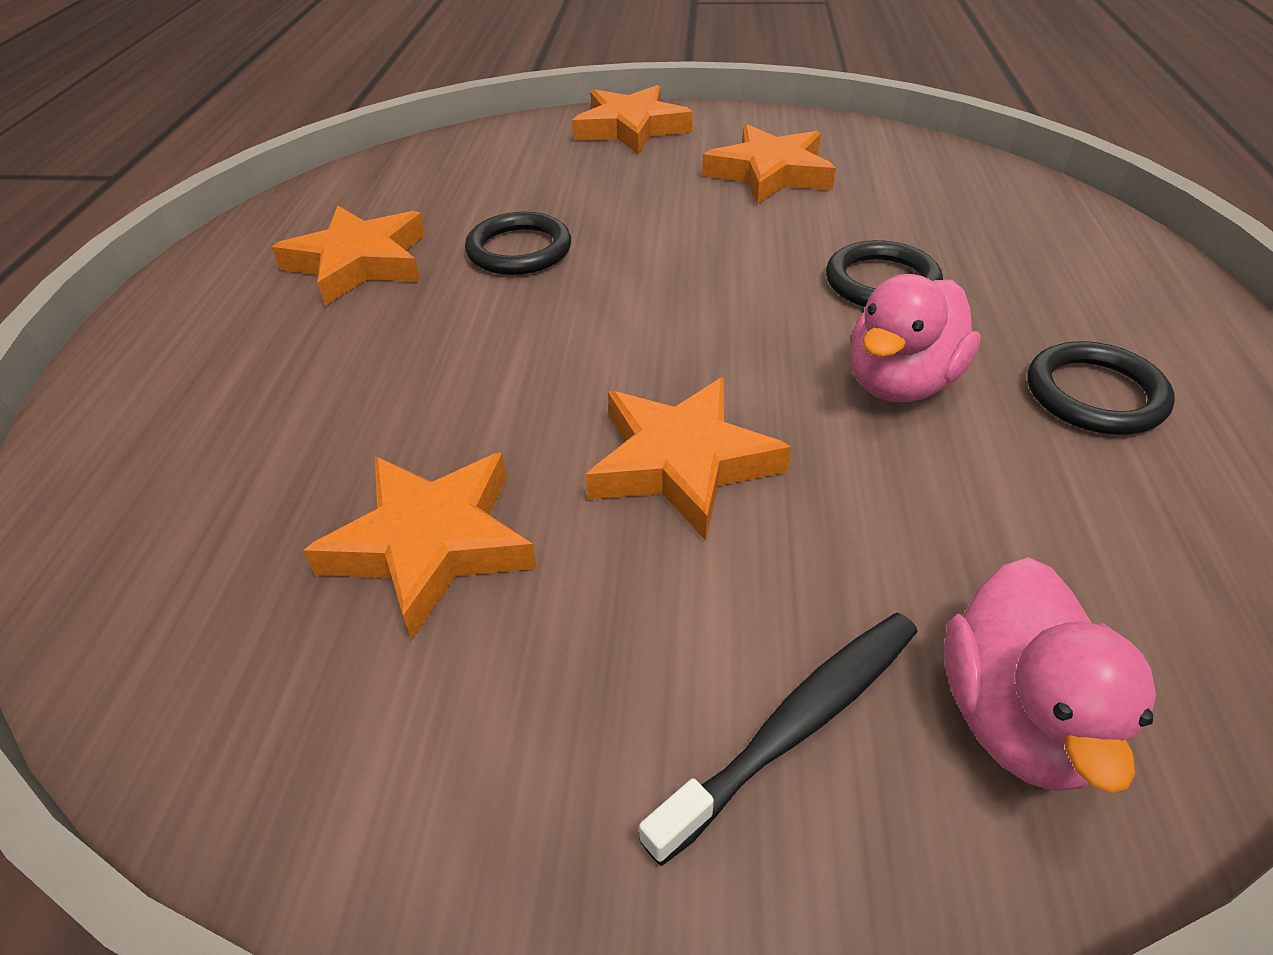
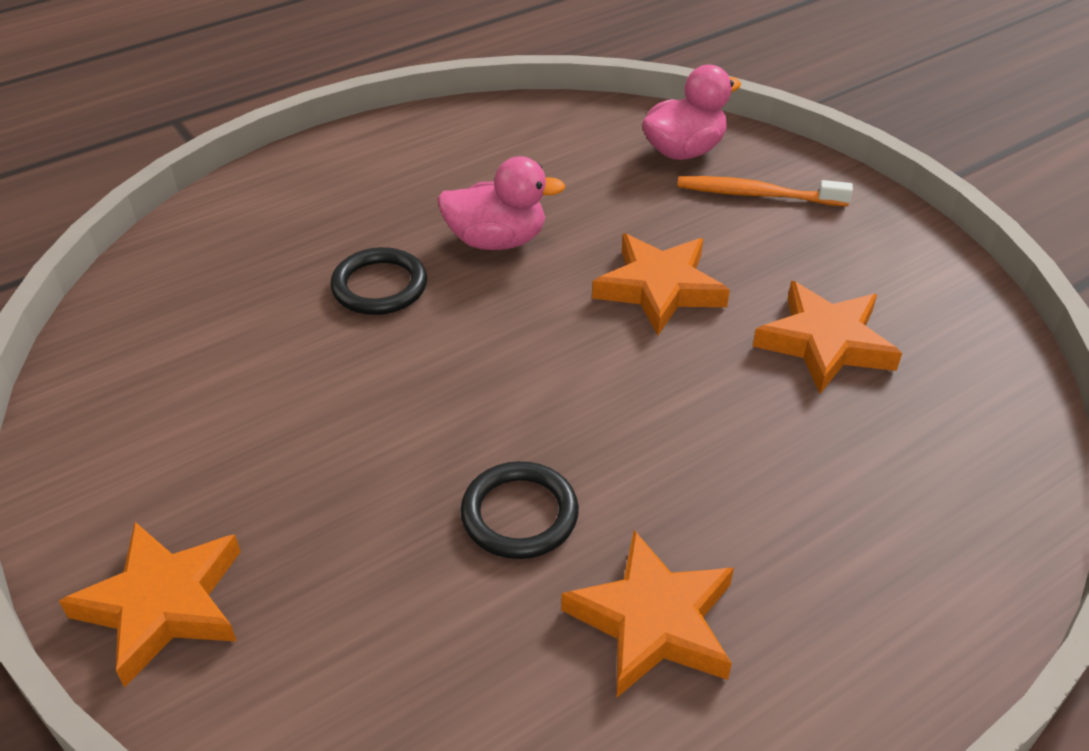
camera: 130 degrees left, 0 degrees up
(770, 173) = (221, 423): orange star -> none
(795, 725) = (757, 194): black toothbrush -> orange toothbrush
(1094, 394) = (437, 177): black ring -> none

